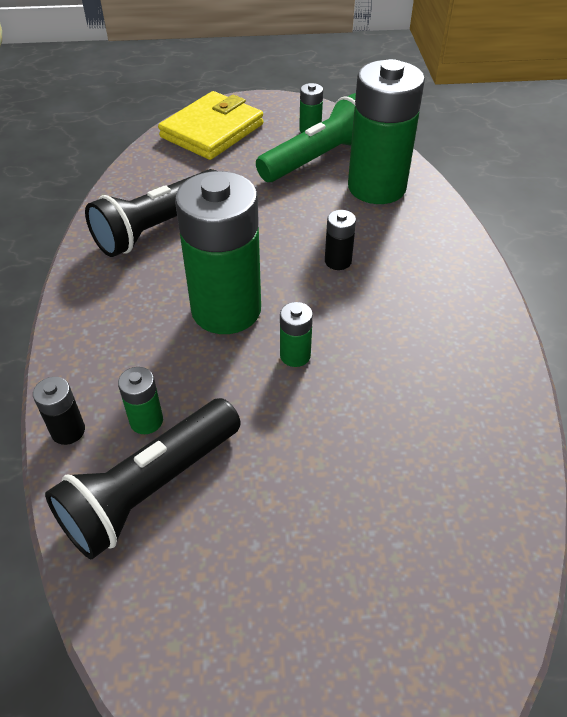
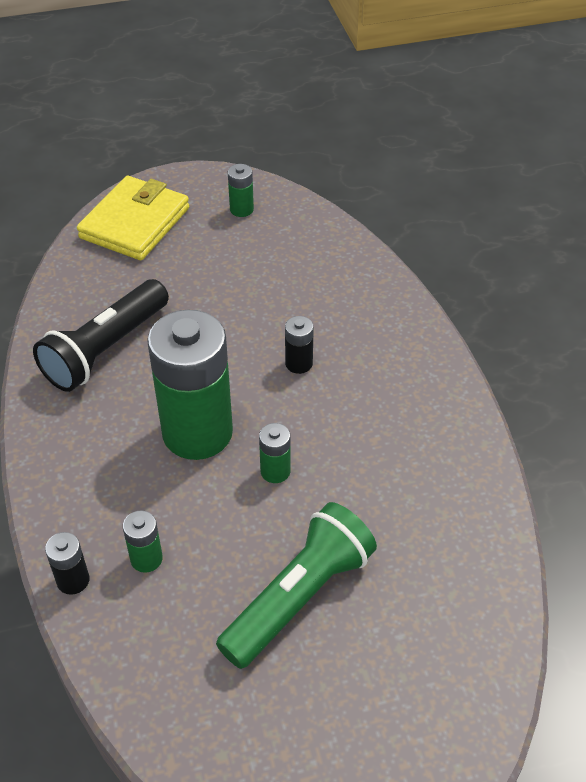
camera: 10 degrees left, 0 degrees up
(150, 489) = (166, 623): black flashlight -> none
(319, 159) = (257, 244): green flashlight -> green flashlight (299, 597)
(376, 187) = (324, 272): green battery -> none

